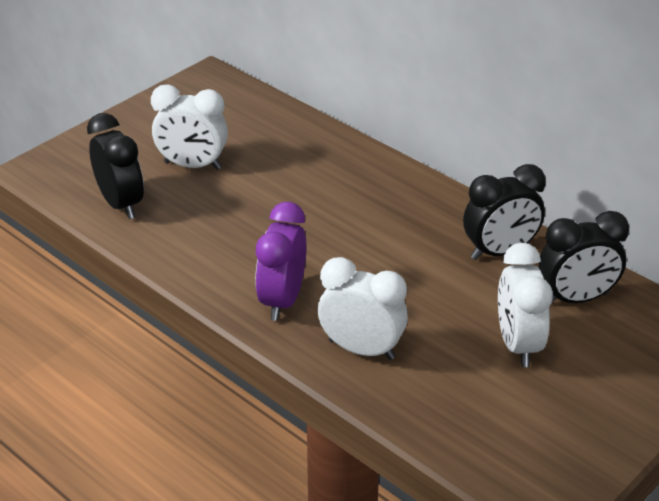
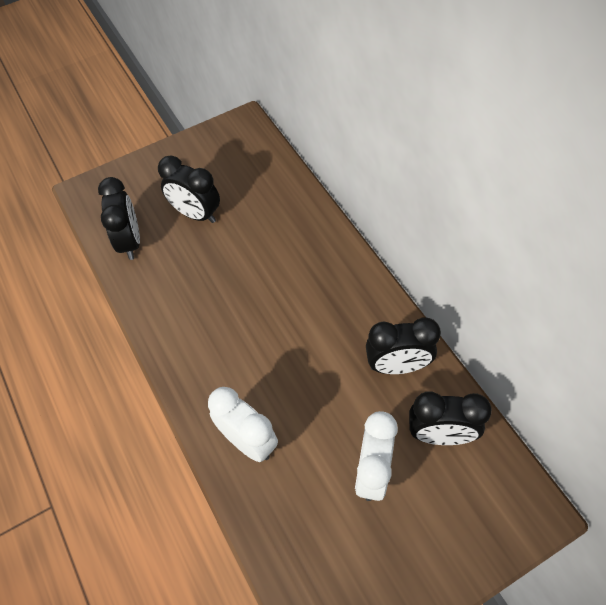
camera: 20 degrees right, 20 degrees up
(192, 165) = (196, 214): white clock -> black clock
(282, 300) = (208, 372): purple clock -> none

